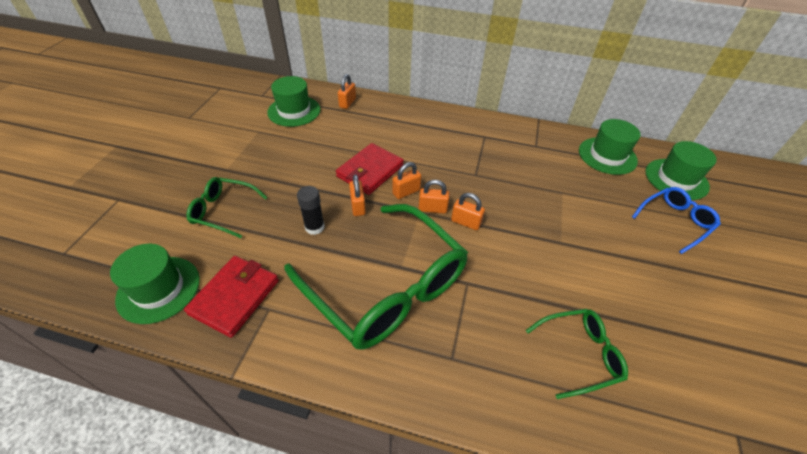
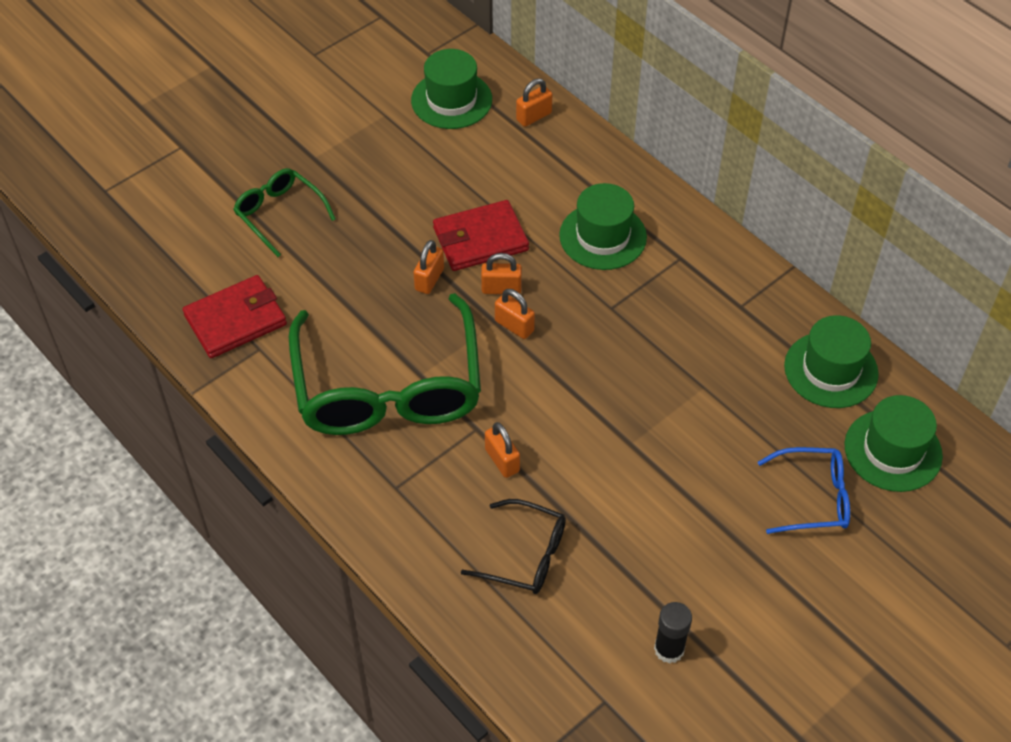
camera: 35 degrees right, 5 degrees up
(159, 289) = (172, 275): green hat -> green hat (603, 236)
(314, 227) = (362, 282): black glue stick -> black glue stick (669, 649)
(466, 222) = (538, 362): orange padlock -> orange padlock (502, 460)
(580, 354) = (526, 555): green glasses -> black glasses

